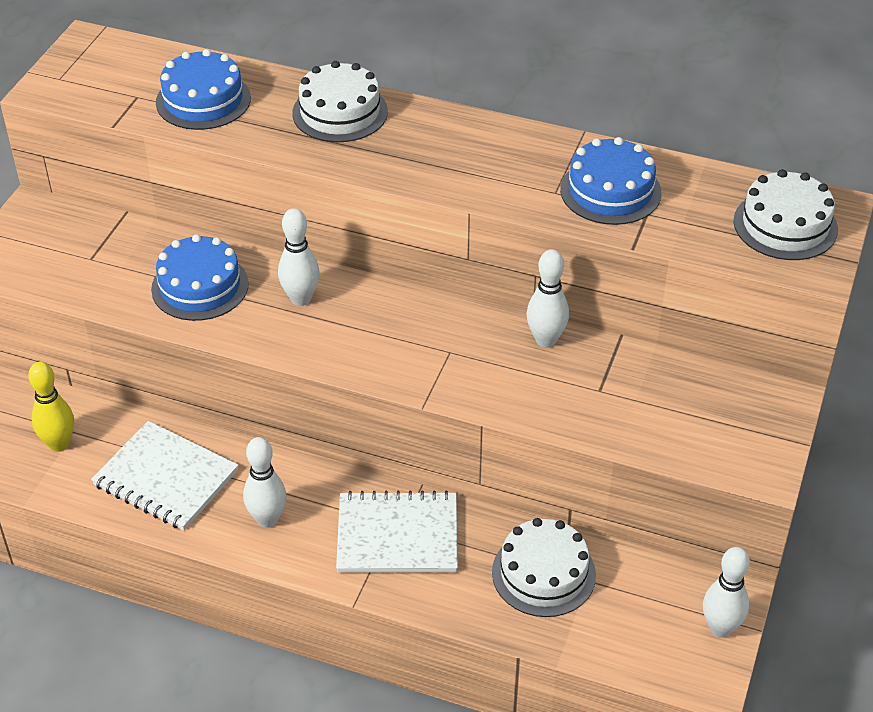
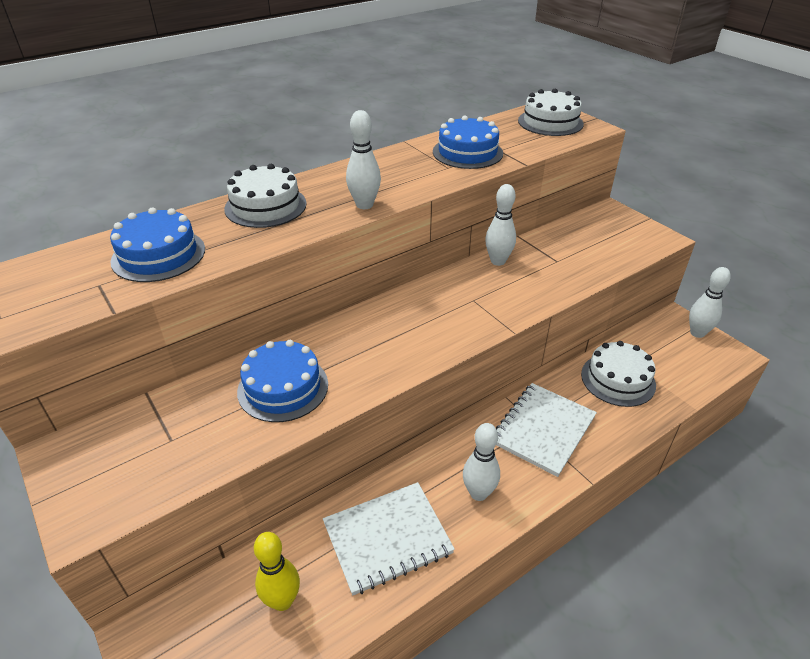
camera: 55 degrees left, 5 degrees down
(301, 299) = (355, 342): white bowling pin -> white bowling pin (364, 205)

